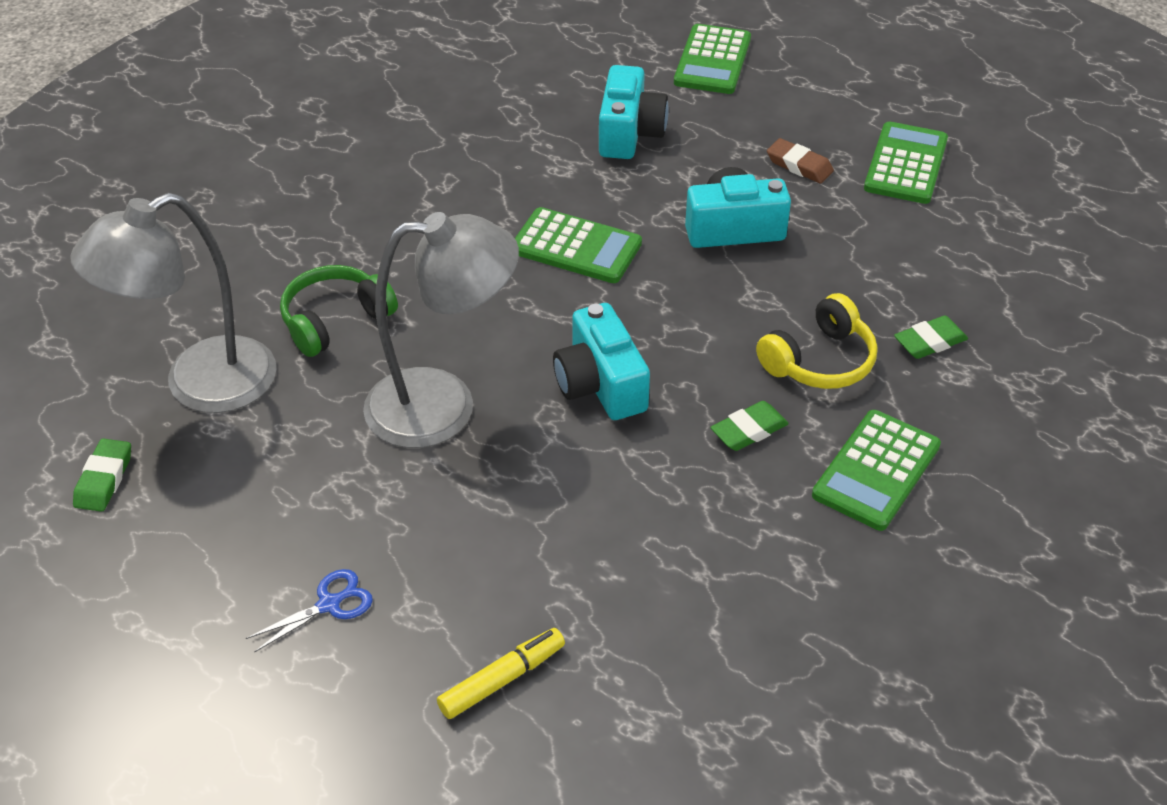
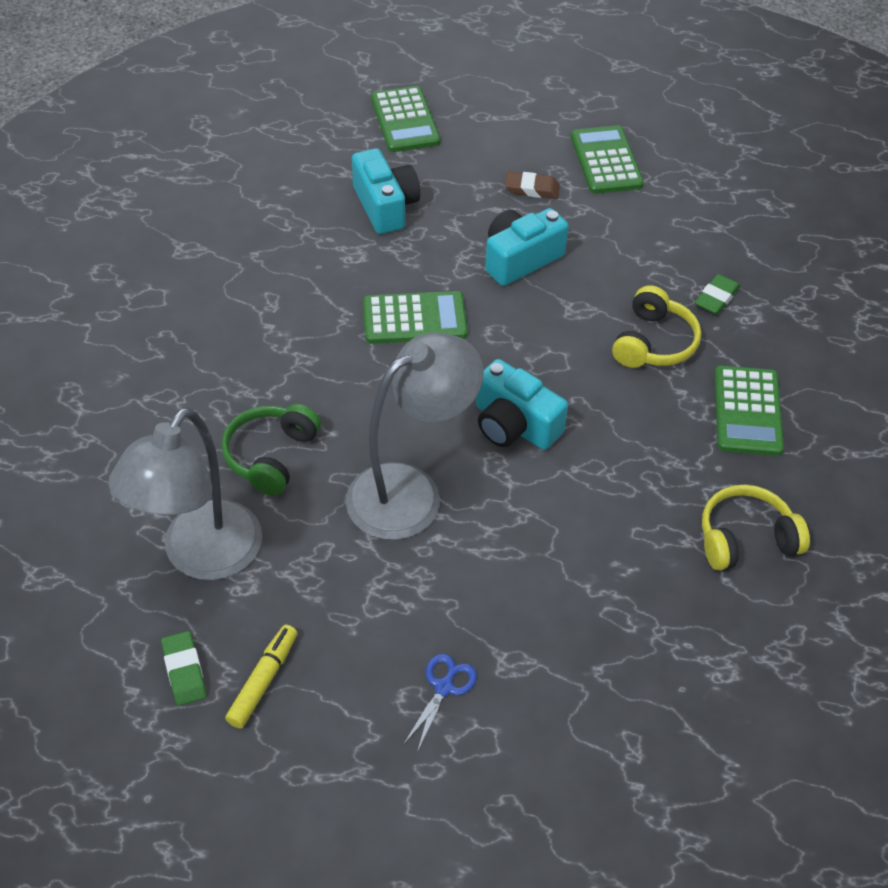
camera: 30 degrees left, 5 degrees up
(502, 679) = (610, 683): yellow marker -> yellow marker (263, 680)
(749, 430) = (643, 417): green eraser -> none
(771, 600) = (746, 539): none -> yellow headphones

